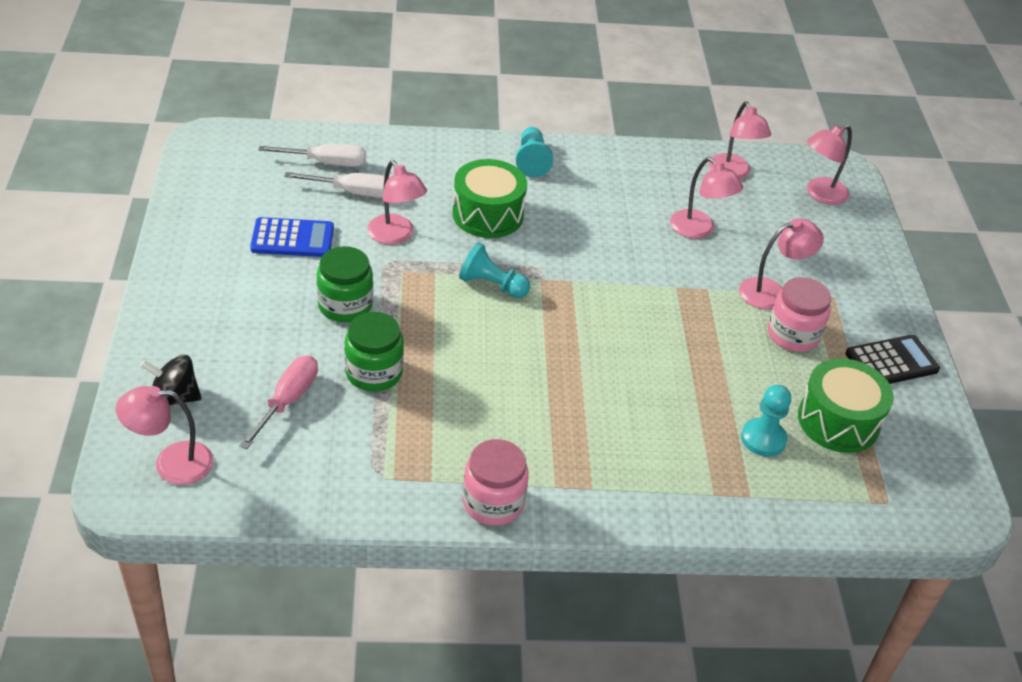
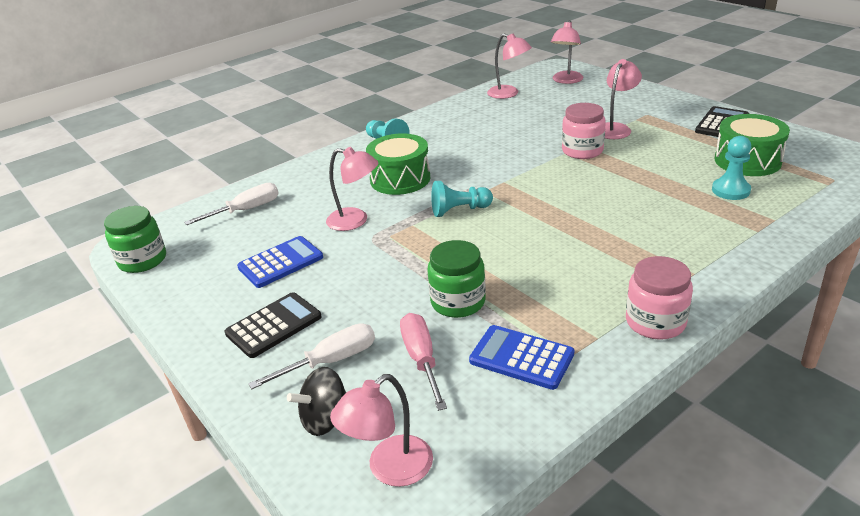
camera: 30 degrees left, 10 degrees down
(225, 295) = (274, 325): none -> black calculator
(345, 305) = (377, 277): green jar -> green jar (142, 260)
(352, 192) = (289, 215): white screwdriver -> white screwdriver (330, 361)
(356, 453) = (521, 357): none -> blue calculator
(699, 230) = (533, 124): pink lamp -> none
(793, 335) = (659, 139): pink jar -> pink jar (582, 151)

